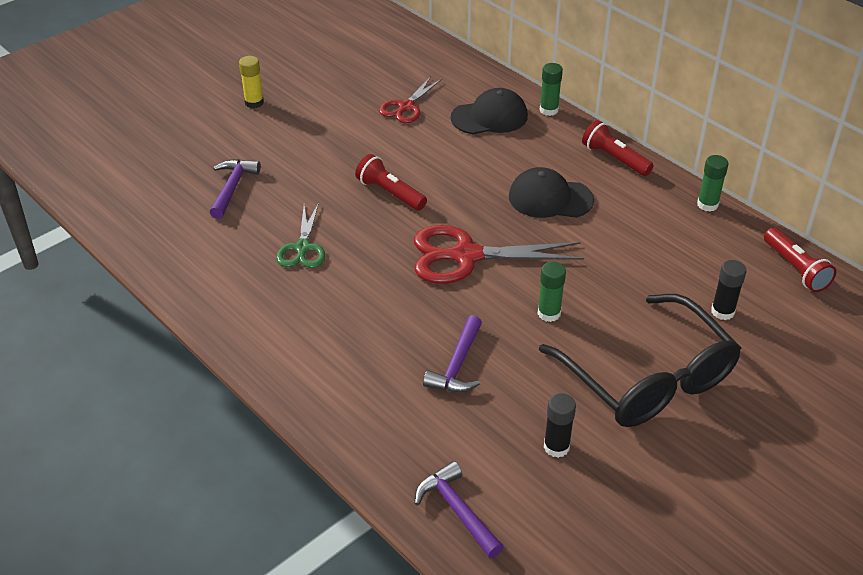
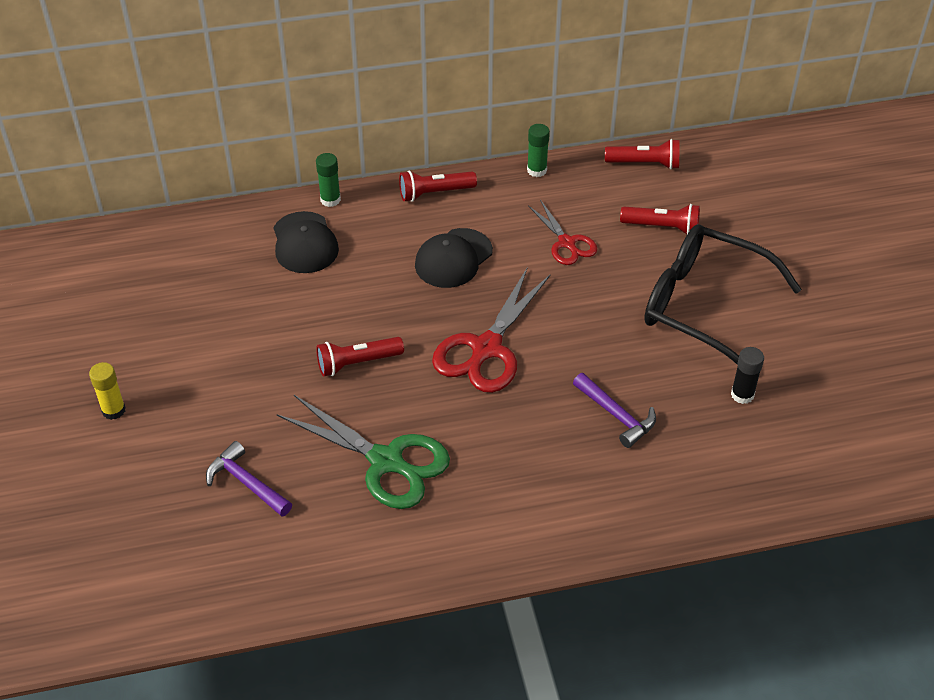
camera: 60 degrees left, 5 degrees up
(302, 248) = (386, 461): green scissors -> green scissors, size x1.70
(406, 107) = (234, 294): red scissors -> red scissors (566, 243)
(457, 510) = (772, 486): purple hammer -> none
(489, 117) = (304, 243): black cap -> black cap turned 150 degrees clockwise
(549, 313) = (595, 329): green glue stick -> none
(648, 378) = (704, 306): black glasses -> black glasses turned 150 degrees counterclockwise
(722, 311) = (662, 227): black glue stick -> red flashlight

